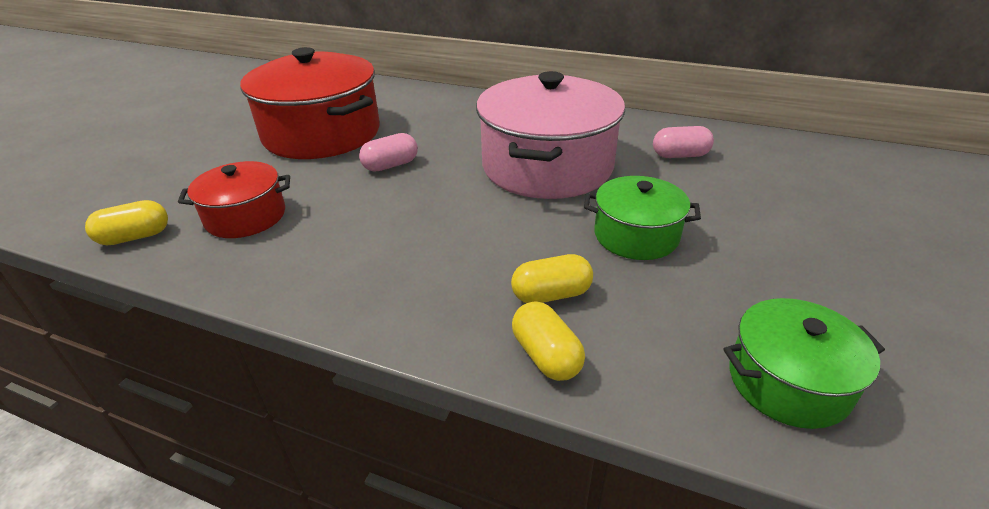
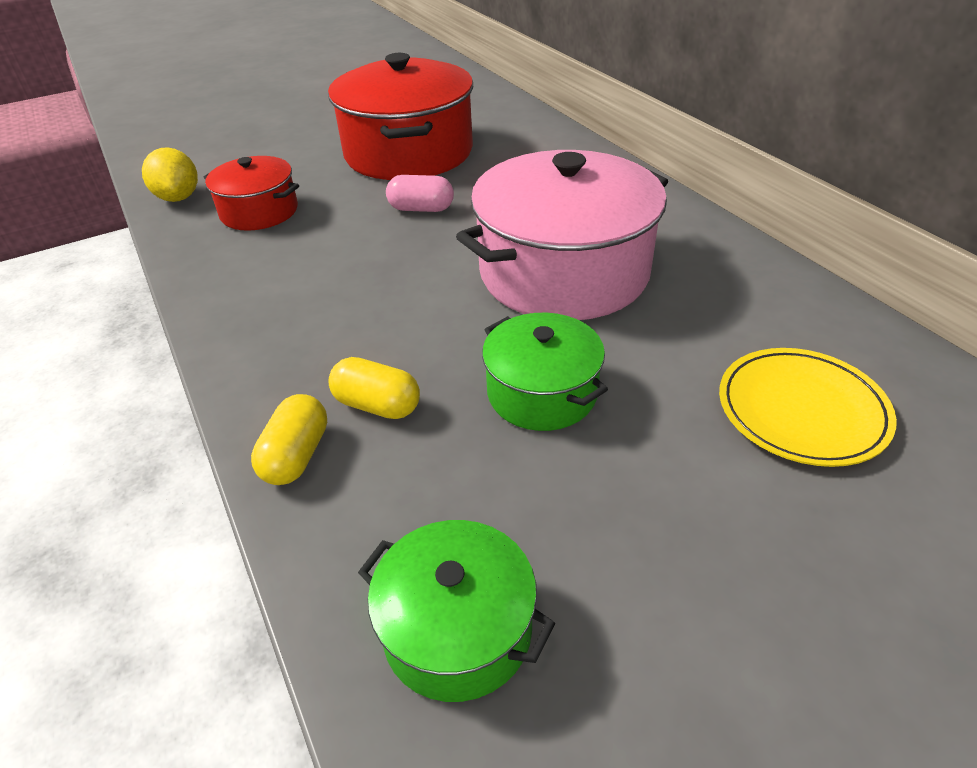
camera: 40 degrees right, 5 degrees up
(135, 237) = (178, 197): yellow capsule -> yellow lemon
(680, 155) = (742, 327): pink capsule -> none
(761, 182) = (801, 410): none -> yellow plate

